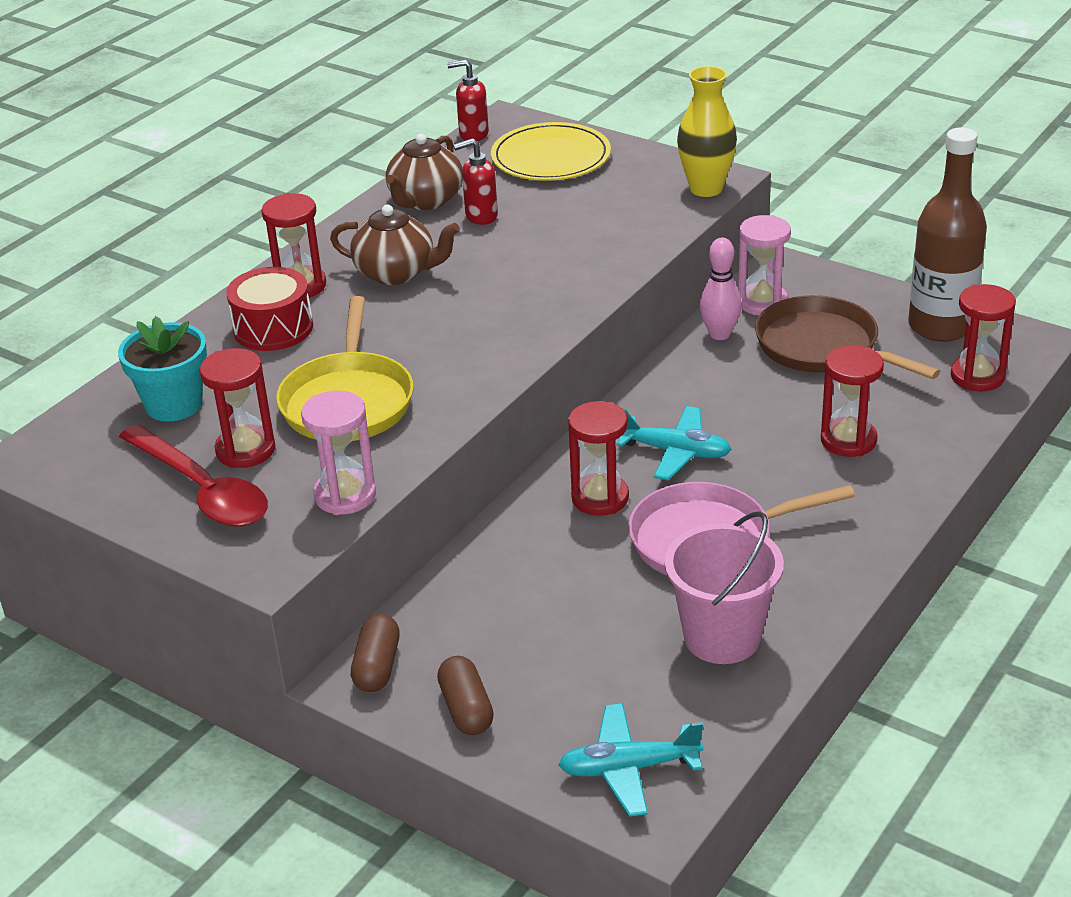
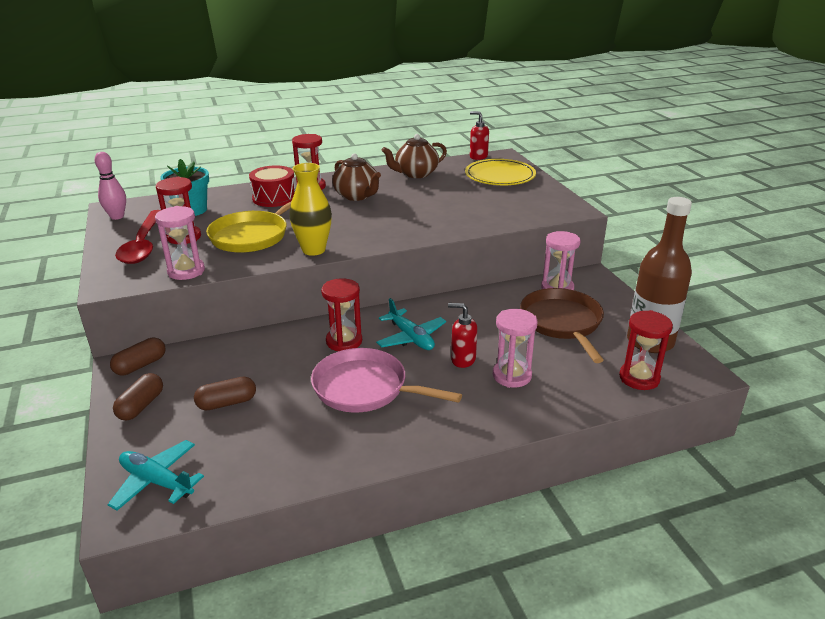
camera: 35 degrees right, 5 degrees down
(481, 216) = (429, 187): red soap dispenser -> red soap dispenser (462, 360)
(570, 645) = (227, 403): none -> brown capsule
(706, 188) = (559, 212): yellow vase -> yellow vase (313, 250)
(720, 334) = (513, 294): pink bowling pin -> pink bowling pin (117, 217)
(722, 637) = (299, 441): pink bucket -> none
(848, 440) = (512, 375): red hourglass -> pink hourglass

